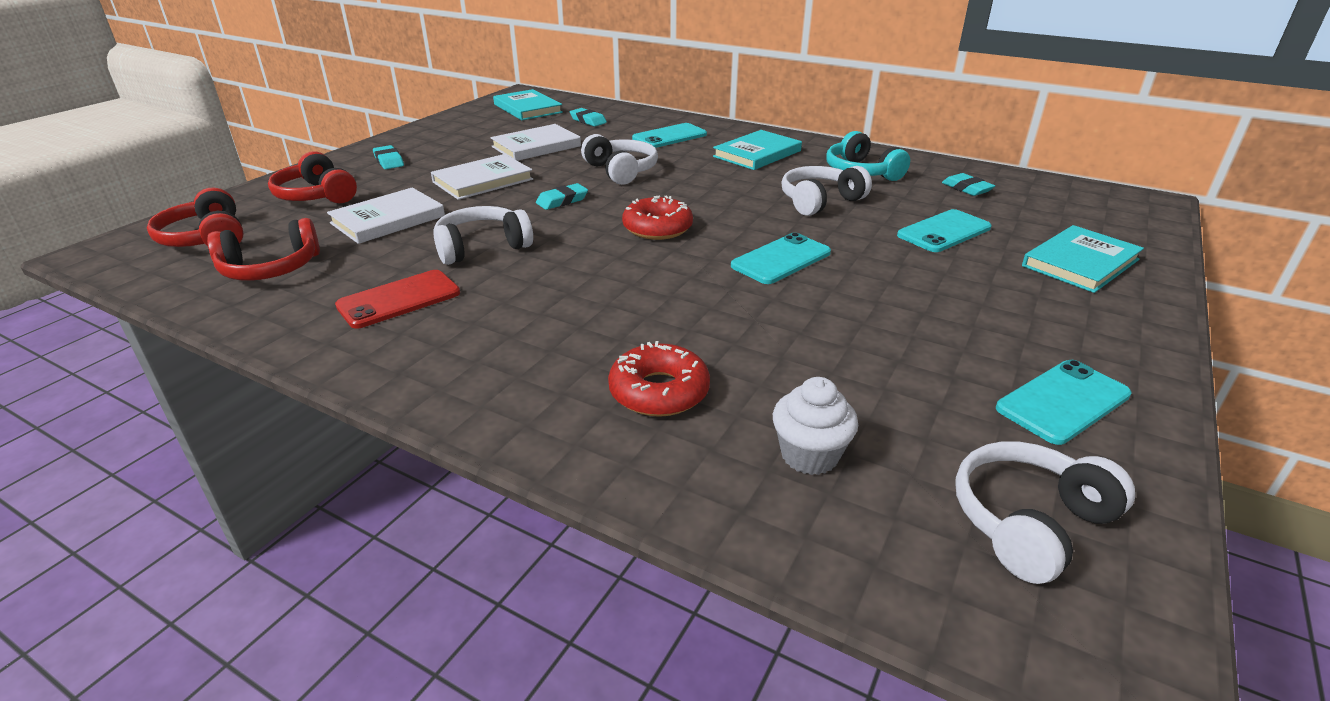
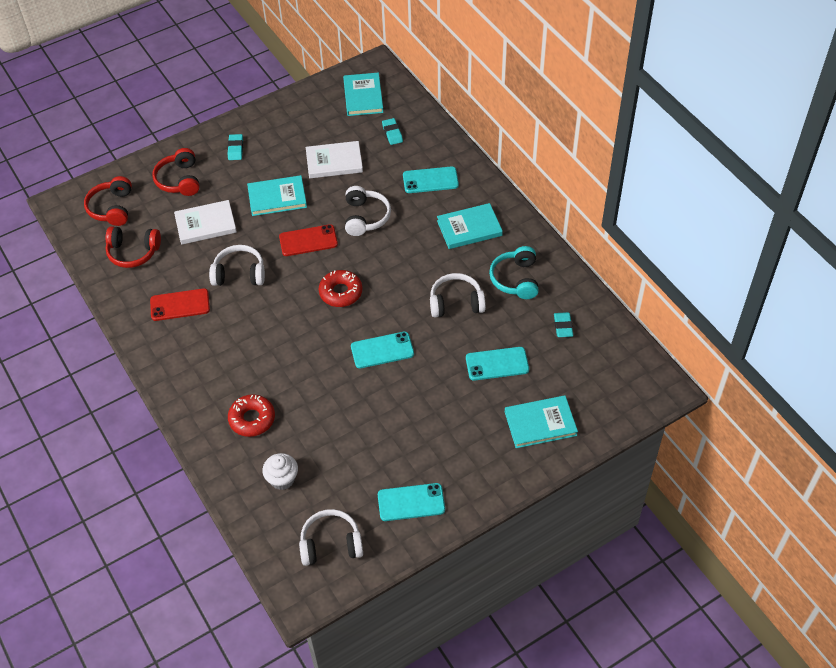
camera: 30 degrees right, 20 degrees up
(483, 181) = (277, 197): white book -> turquoise book
(562, 201) = (308, 241): turquoise eraser -> red phone

